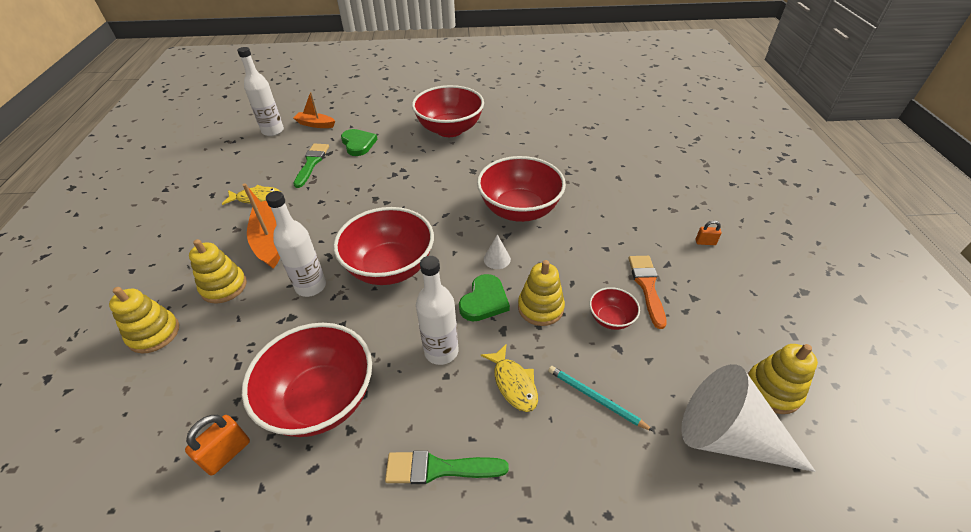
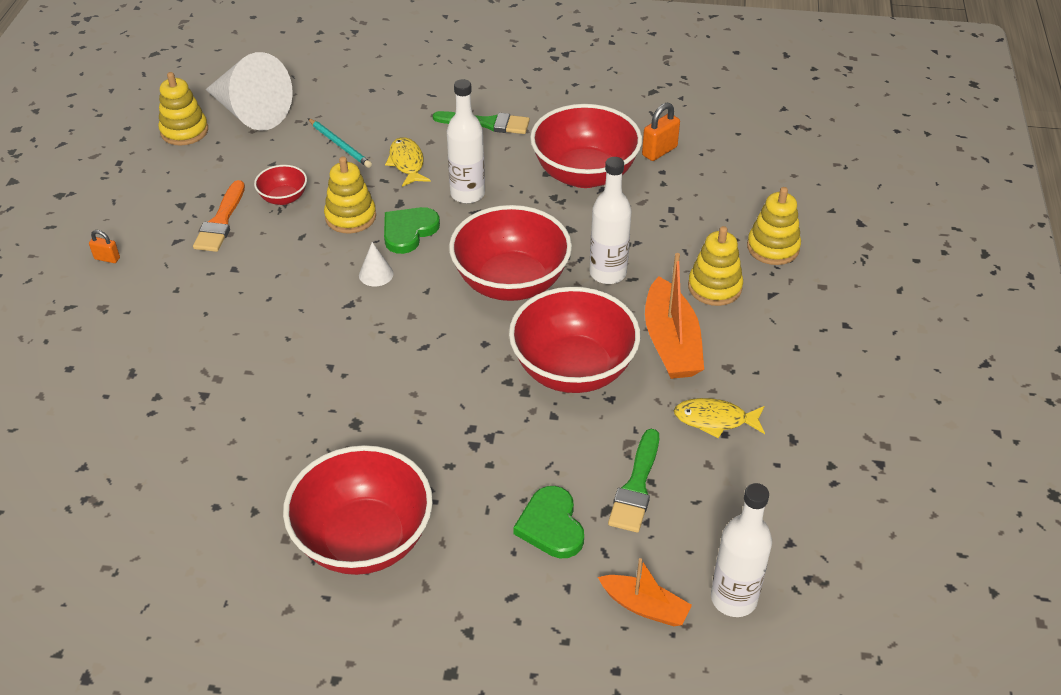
camera: 170 degrees left, 0 degrees up
(519, 210) = (315, 338): red bowl -> red bowl (573, 369)

